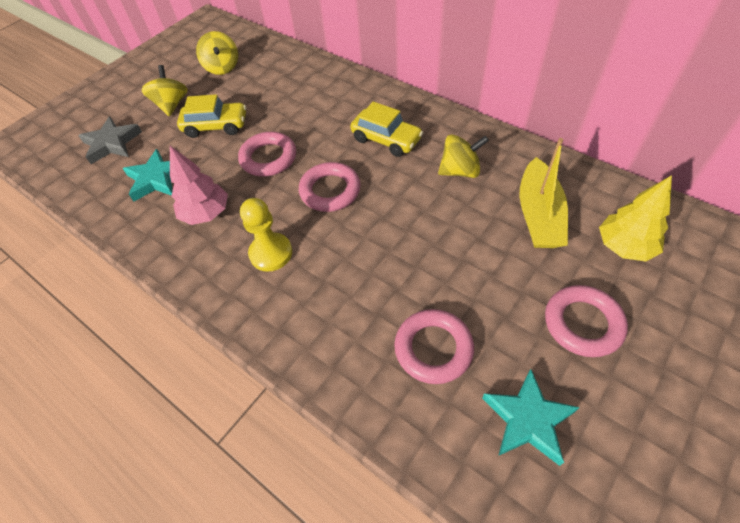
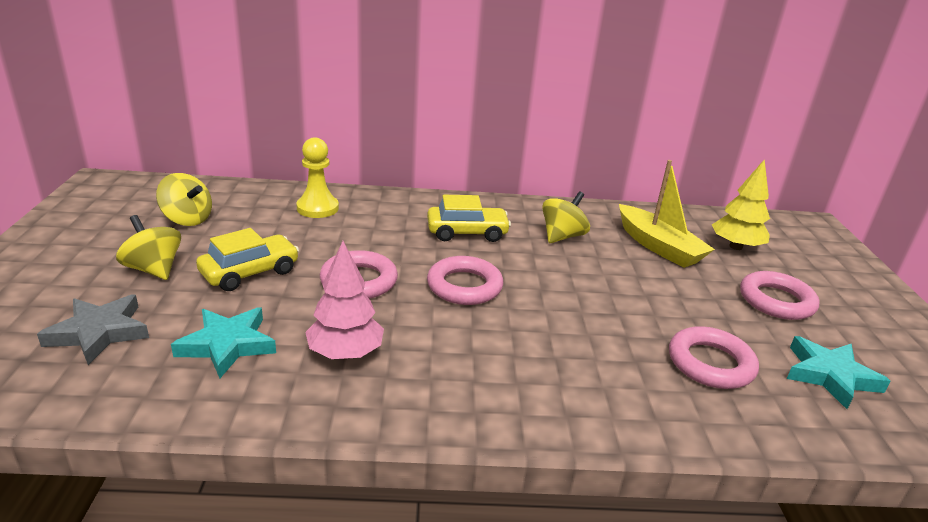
camera: 45 degrees left, 25 degrees down
(271, 253) = (471, 358): yellow pawn -> yellow pawn (317, 208)

